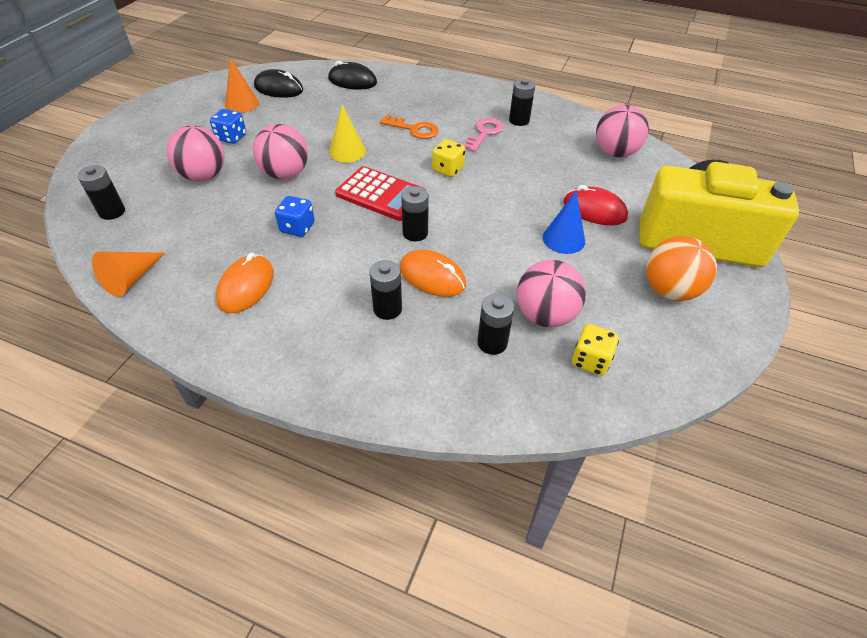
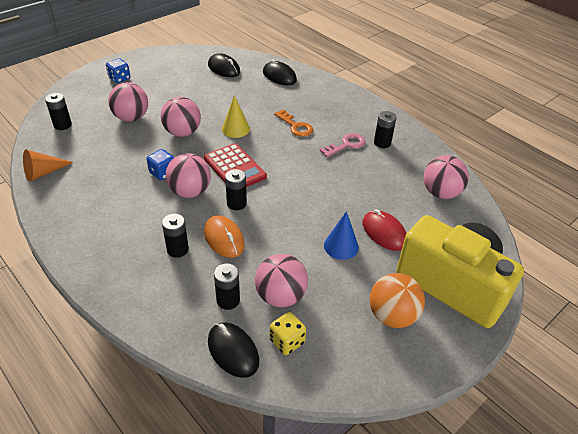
camera: 25 degrees right, 5 degrees down
(231, 137) = (167, 96): blue dice -> blue dice (119, 78)
(242, 104) = (191, 73): orange cone -> none
(246, 286) = (103, 201): orange mouse -> none
(349, 238) = (190, 192): none -> pink ball
(448, 169) = (296, 164): yellow dice -> none
(543, 396) = (233, 351): none -> black mouse

